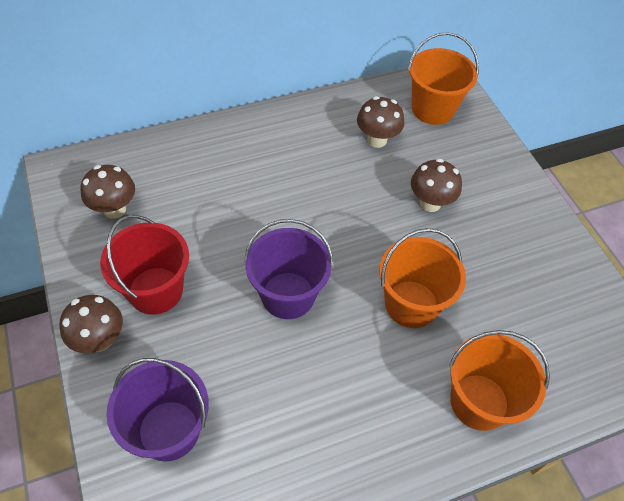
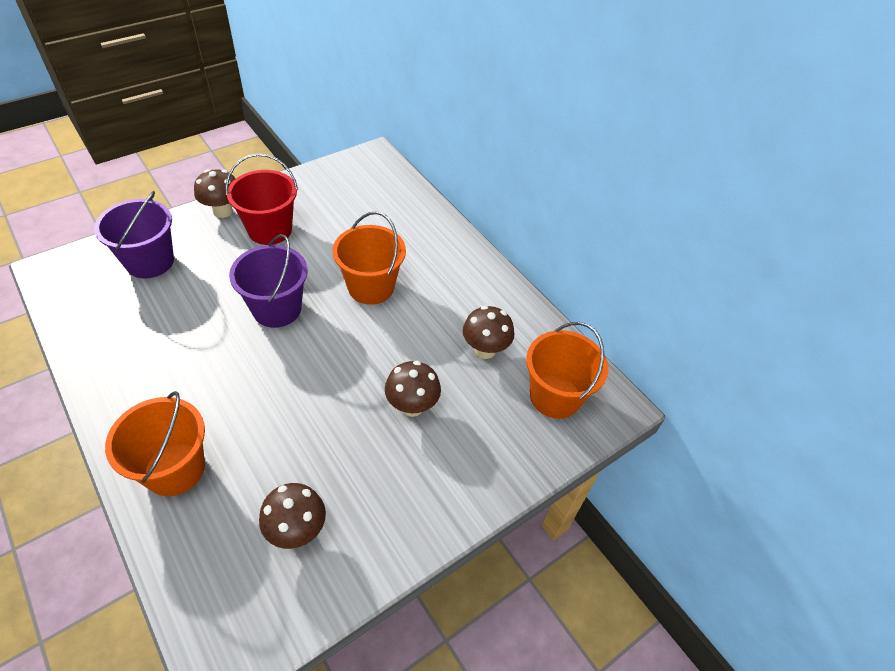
camera: 75 degrees right, 5 degrees down
(114, 209) = (343, 191): brown mushroom -> brown mushroom (297, 530)
(411, 304) = (280, 401): orange bucket -> orange bucket (371, 287)

